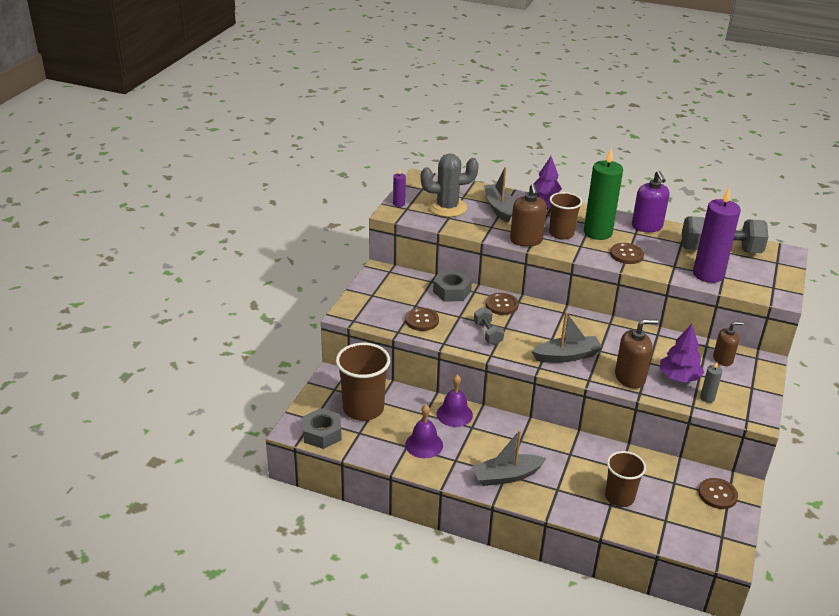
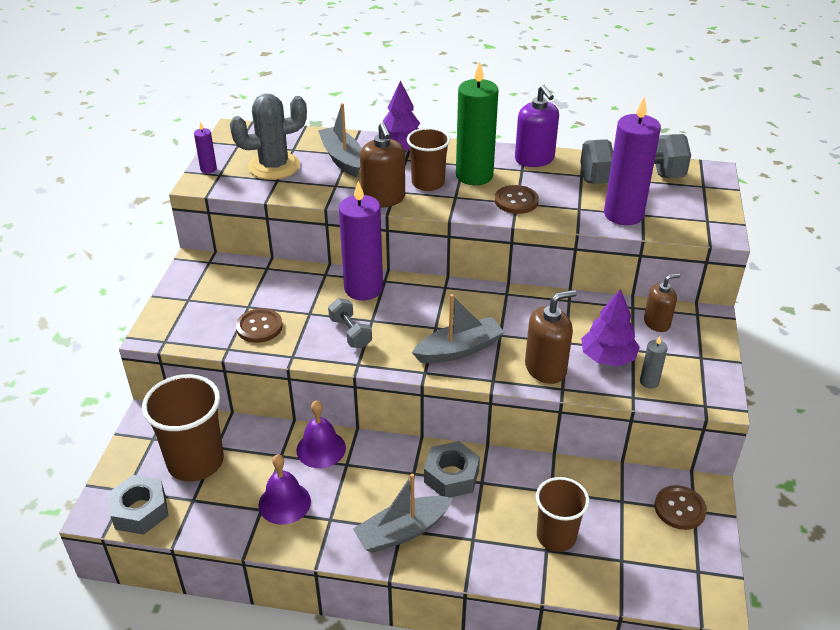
camera: 10 degrees left, 5 degrees up
(452, 291) = (295, 278): grey nut -> grey nut (451, 476)
(501, 305) = (363, 288): brown button -> purple candle

